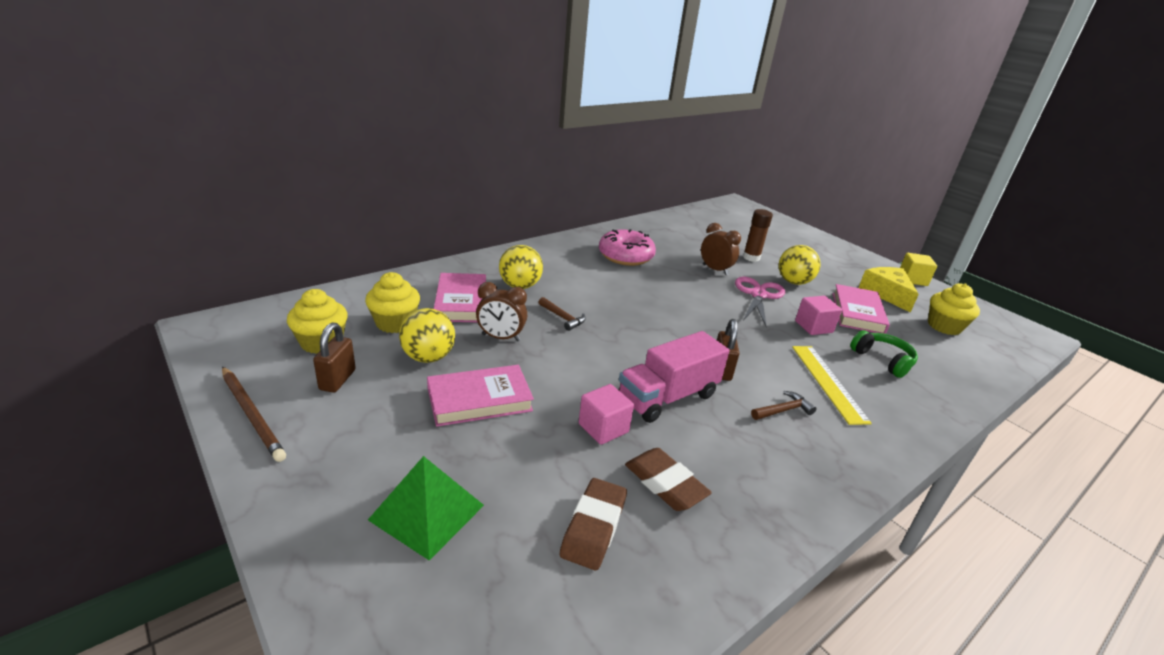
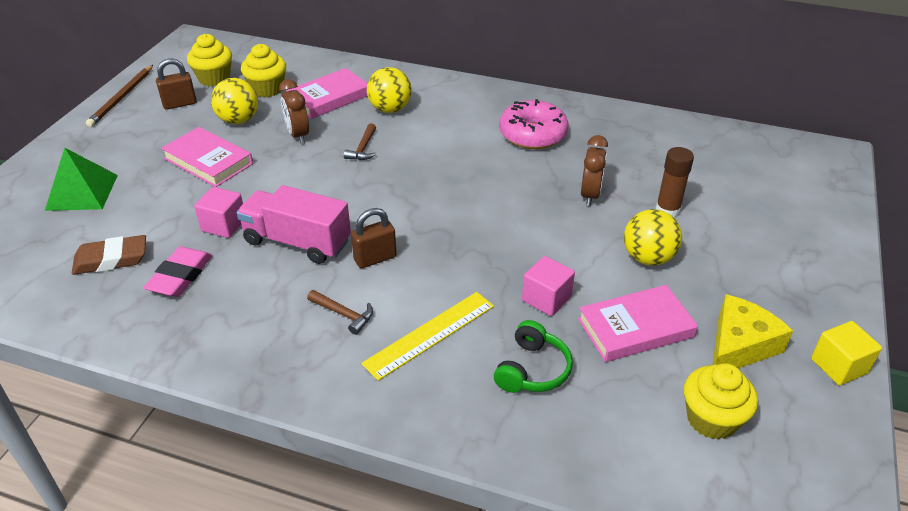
camera: 60 degrees right, 10 degrees up
(665, 483) = (180, 276): brown eraser -> pink eraser
(758, 295) = (570, 240): pink scissors -> none

